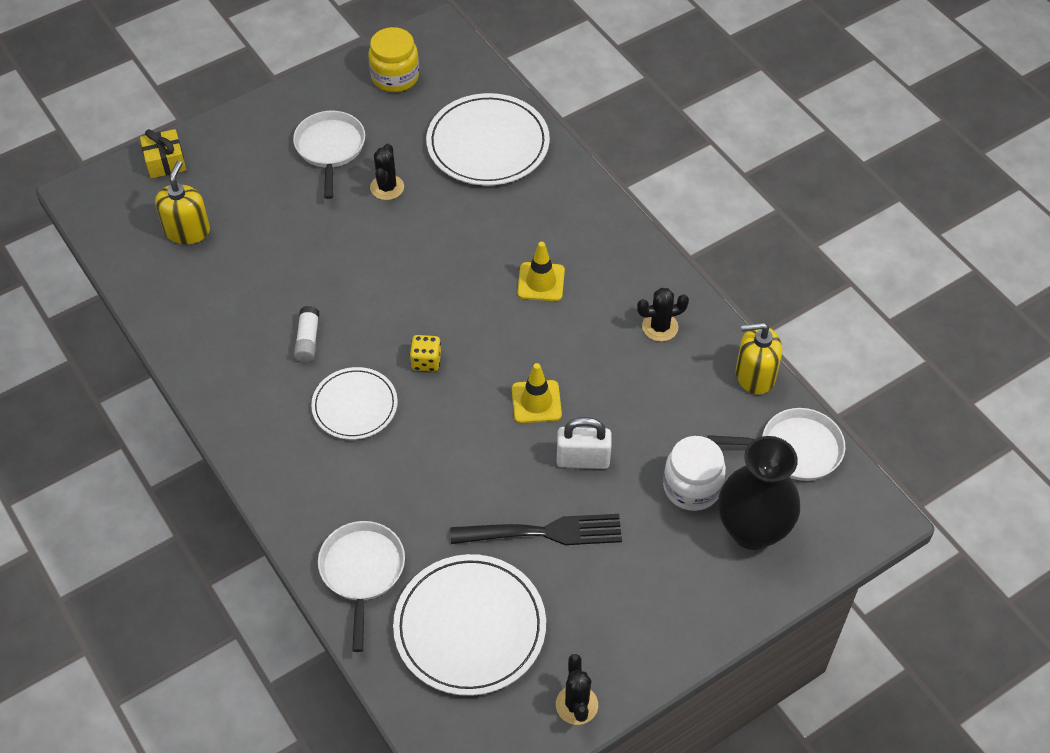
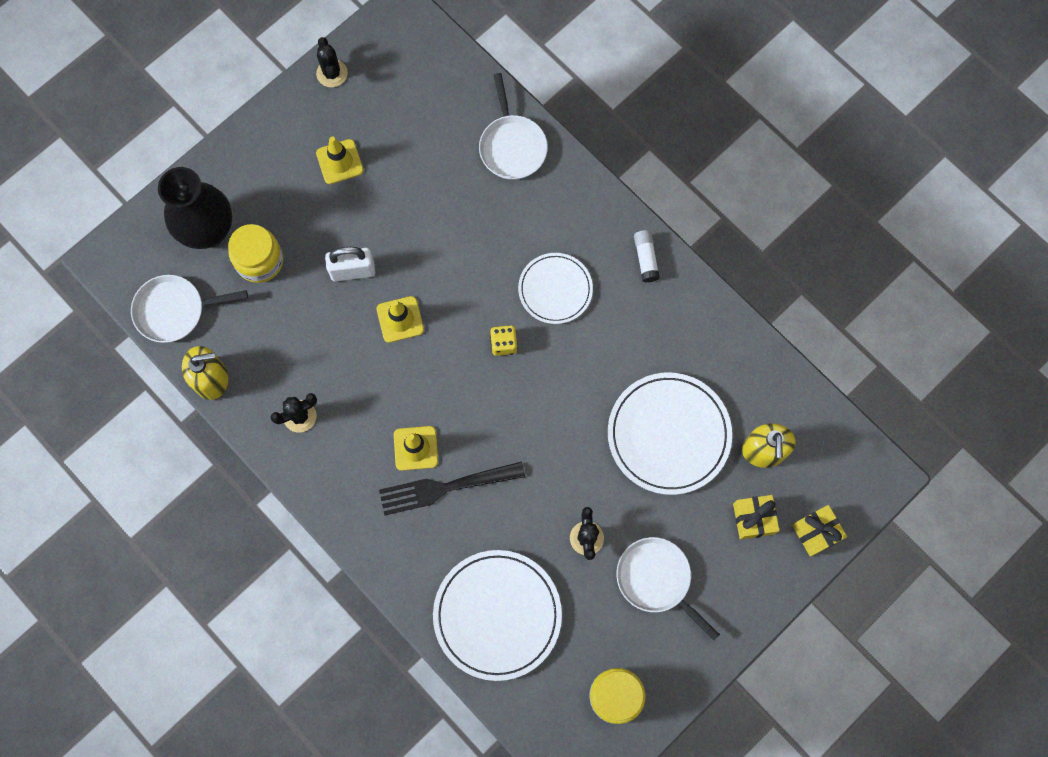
camera: 170 degrees right, 20 degrees up
(220, 180) = (753, 519): none -> yellow gift
(308, 340) = (614, 348): white glue stick -> white glue stick (645, 259)
(330, 148) = (656, 579): white pan -> white pan turned 150 degrees clockwise
(470, 627) = (420, 117): white plate -> white plate (668, 434)
(542, 533) = (376, 201): black fork -> black fork (446, 487)
(581, 587) = (339, 162): none -> yellow traffic cone
(692, 487) = (259, 261): white jar -> yellow jar

